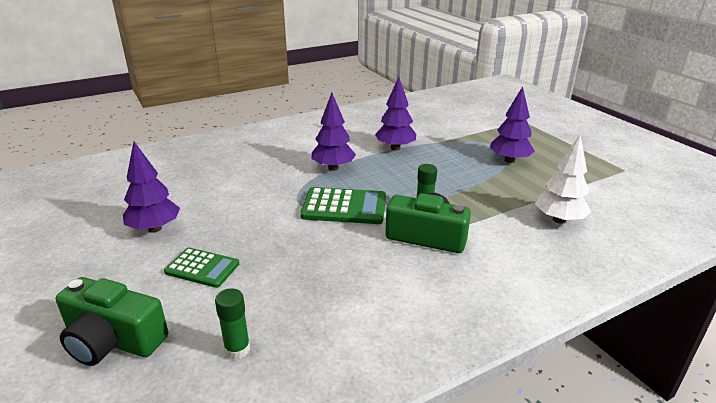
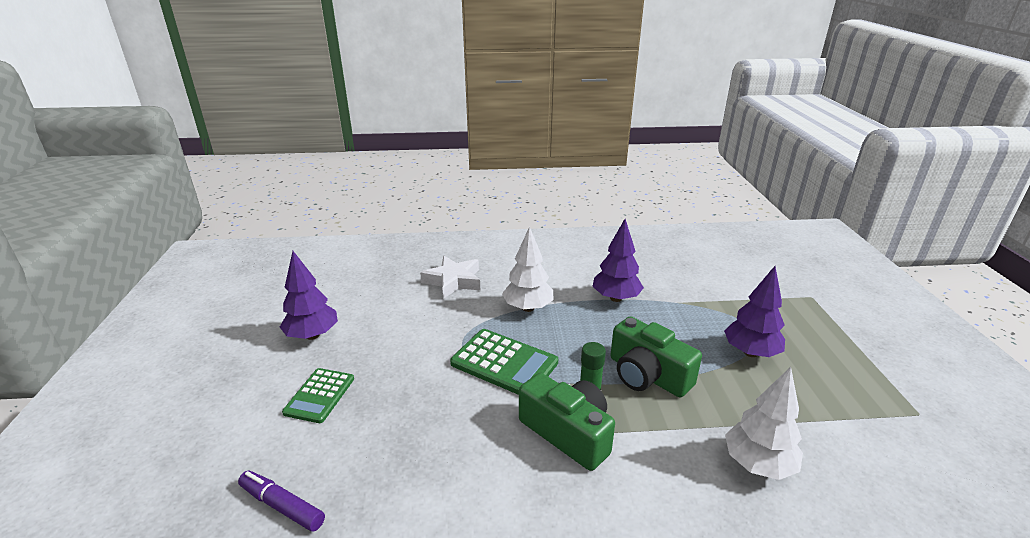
camera: 25 degrees right, 0 degrees up
(113, 340) = (196, 451): green camera -> green camera (647, 375)
(202, 268) = (319, 395): green calculator -> green calculator turned 60 degrees clockwise
(237, 349) = (282, 506): green glue stick -> purple marker
(255, 163) = (453, 281): none -> white star
(333, 168) = (528, 308): purple tree -> white tree

